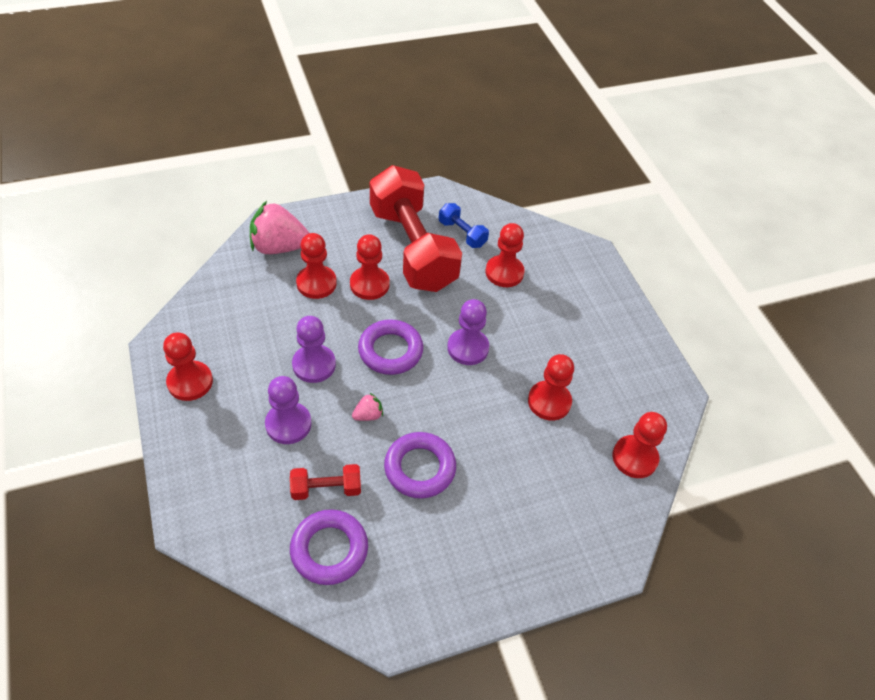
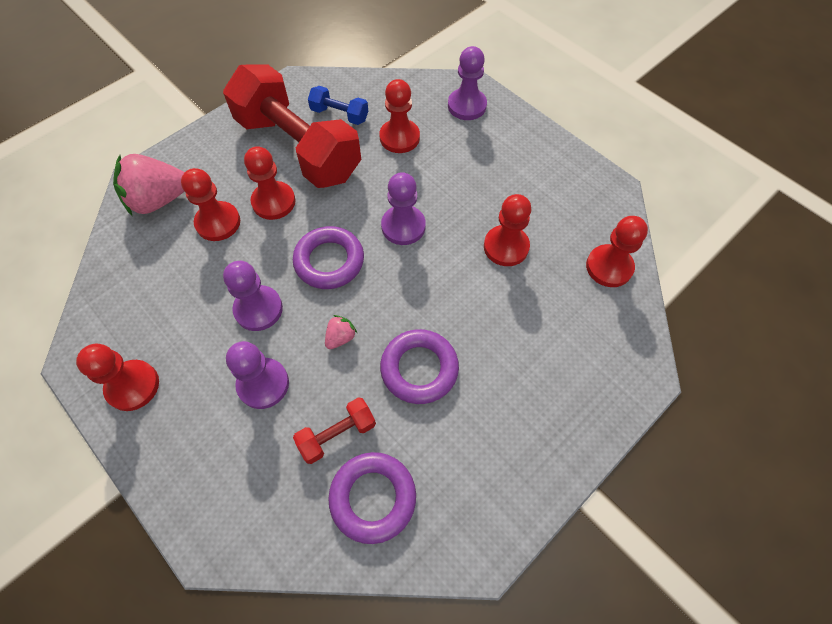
camera: 20 degrees left, 10 degrees up
(580, 268) = (467, 106): none -> purple pawn

